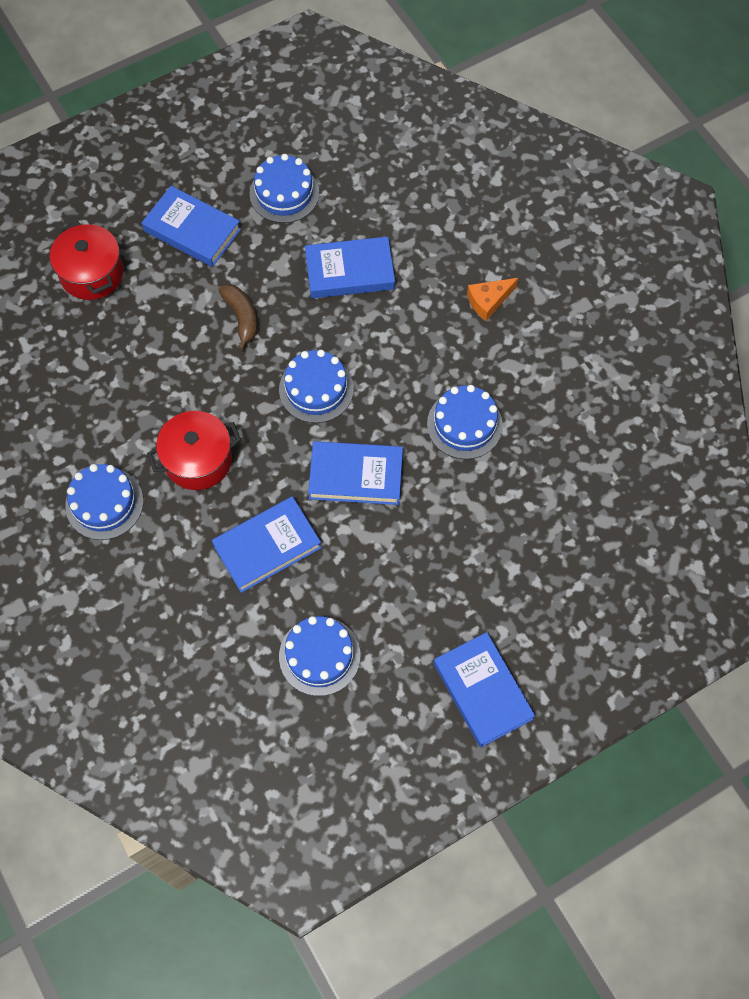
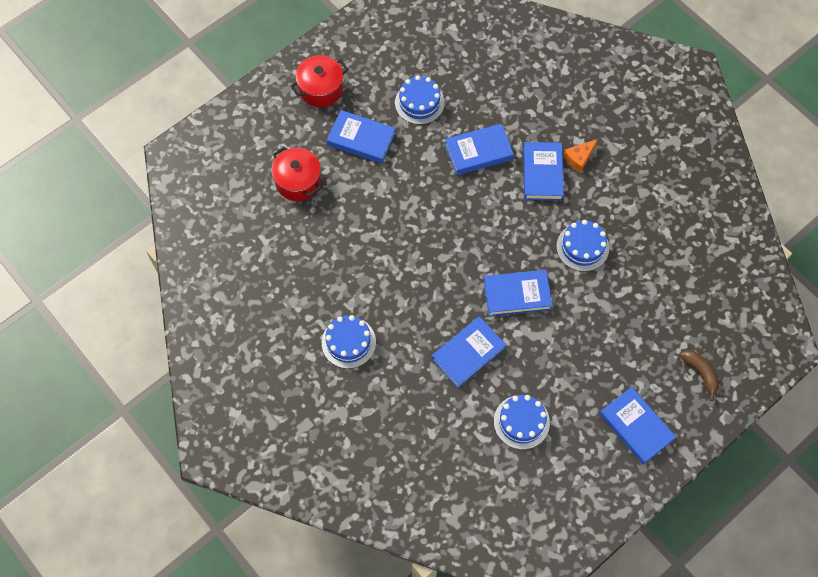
camera: 10 degrees left, 0 degrees up
(198, 460) = (406, 301): red pot -> red pot (321, 89)
(241, 317) = (411, 196): brown banana -> brown banana (700, 373)
(316, 389) = (475, 239): blue cake -> none
(431, 314) = (542, 173): none -> blue book

